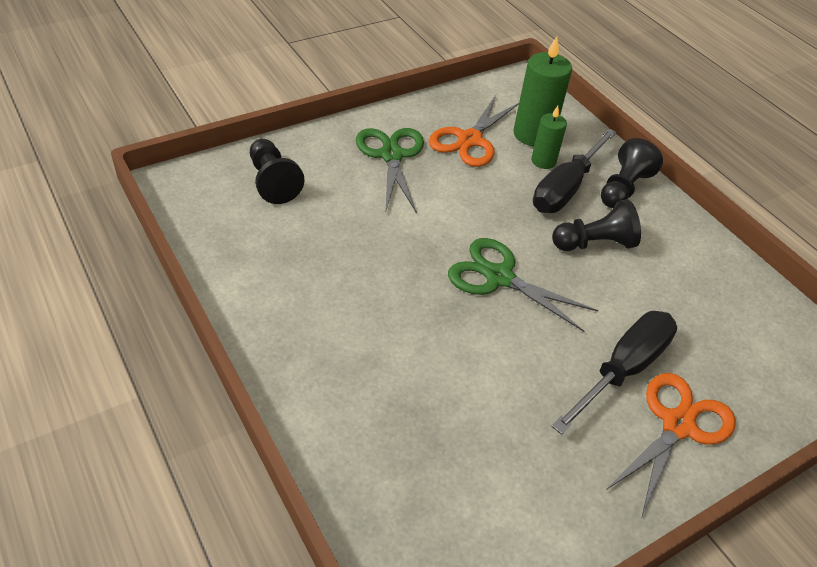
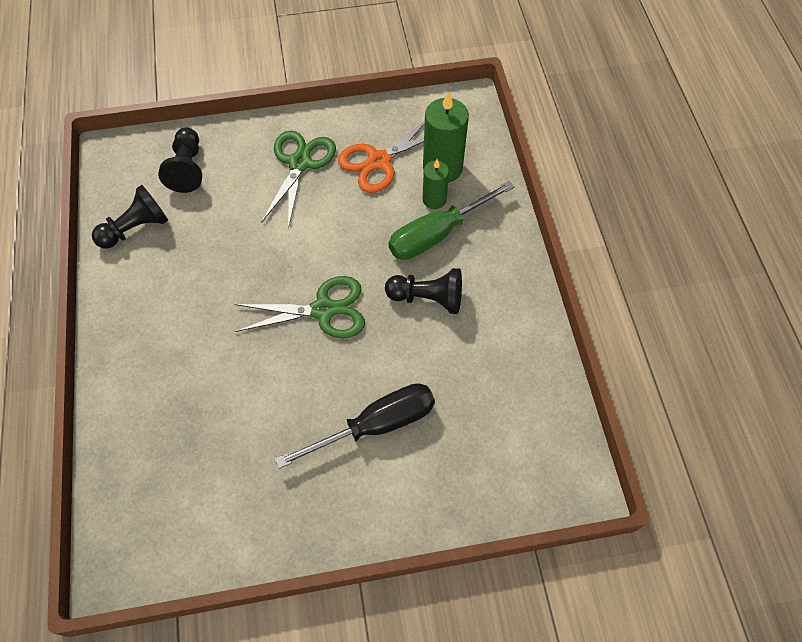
camera: 25 degrees right, 15 degrees up
(499, 277) = (323, 310): green scissors -> green scissors turned 120 degrees clockwise
(565, 188) = (437, 234): black screwdriver -> green screwdriver
(623, 188) = (492, 247): black pawn -> black pawn (136, 228)
(677, 425) = (390, 488): orange scissors -> none

